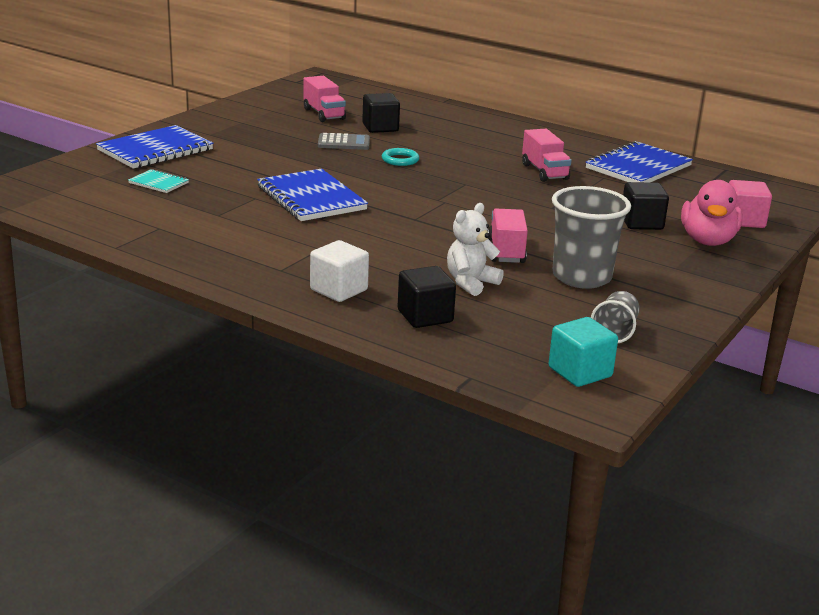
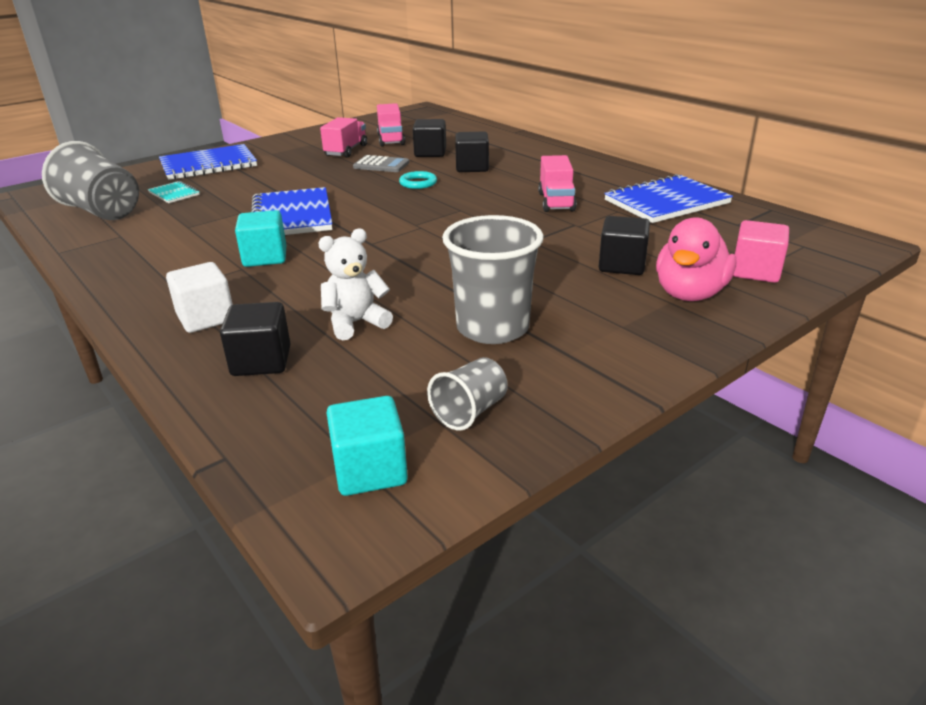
camera: 20 degrees right, 5 degrees up
(105, 205) = (102, 212): none -> grey cup
(331, 237) = (265, 257): none -> turquoise cube
(437, 141) = (472, 167): none -> black cube
(506, 251) = (433, 287): pink truck -> pink truck (346, 151)

